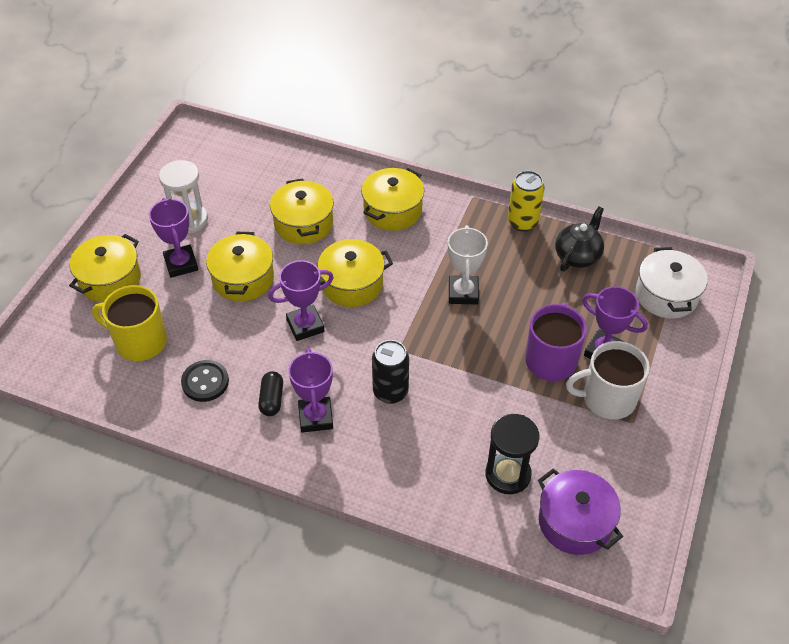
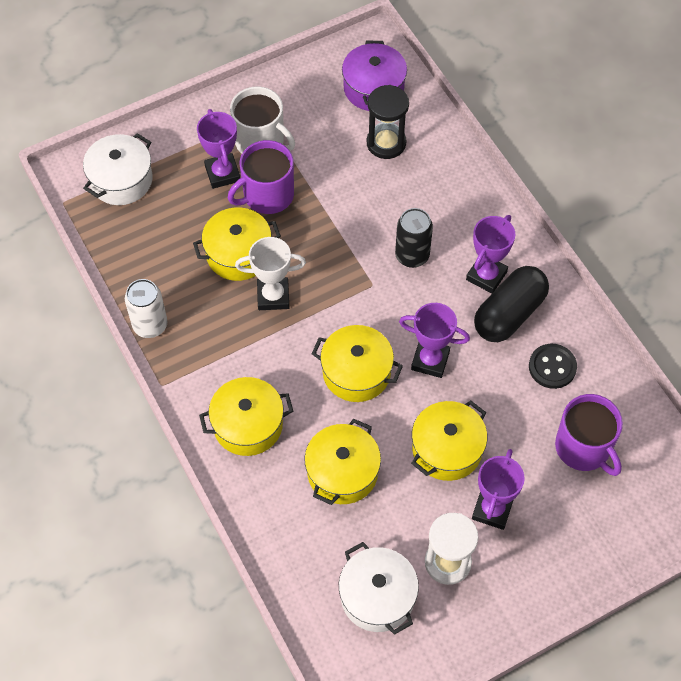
camera: 140 degrees left, 10 degrees up
(110, 280) = (571, 541): yellow pot -> yellow pot (238, 254)
(139, 341) = (583, 448): yellow mug -> purple mug
(220, 179) = (377, 596): none -> white pot
(272, 399) = (509, 314): black capsule -> black capsule, size x1.93
(463, 293) = (273, 296): white trophy -> white trophy turned 45 degrees clockwise
(522, 222) = (150, 325): yellow can -> white can
(577, 256) = (145, 260): black teapot -> none

